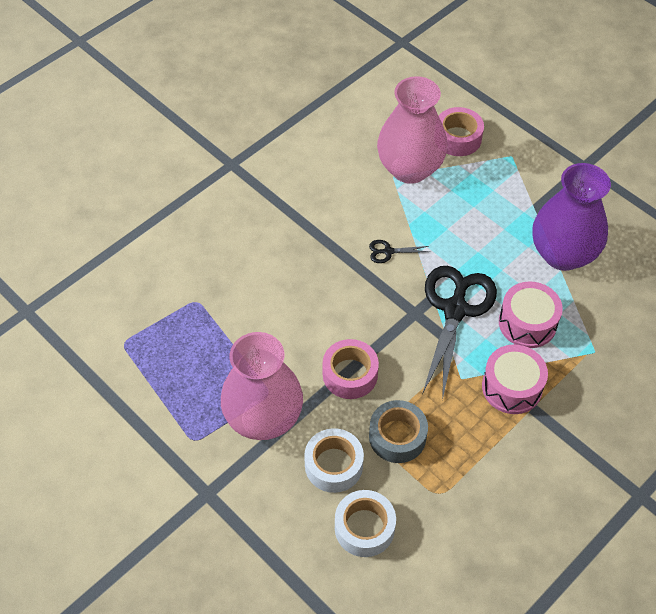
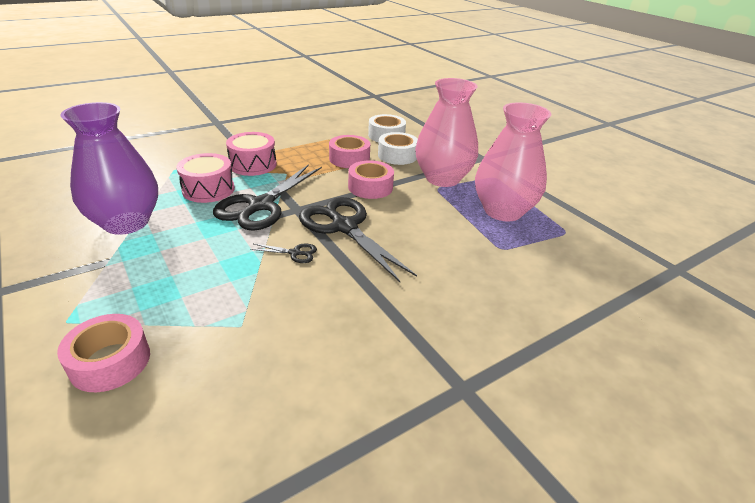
camera: 170 degrees left, 20 degrees down
(356, 296) = (344, 227): none -> black scissors
(397, 436) = (349, 159): grey tape -> pink tape
(410, 169) = (212, 331): pink vase -> pink vase (503, 211)

